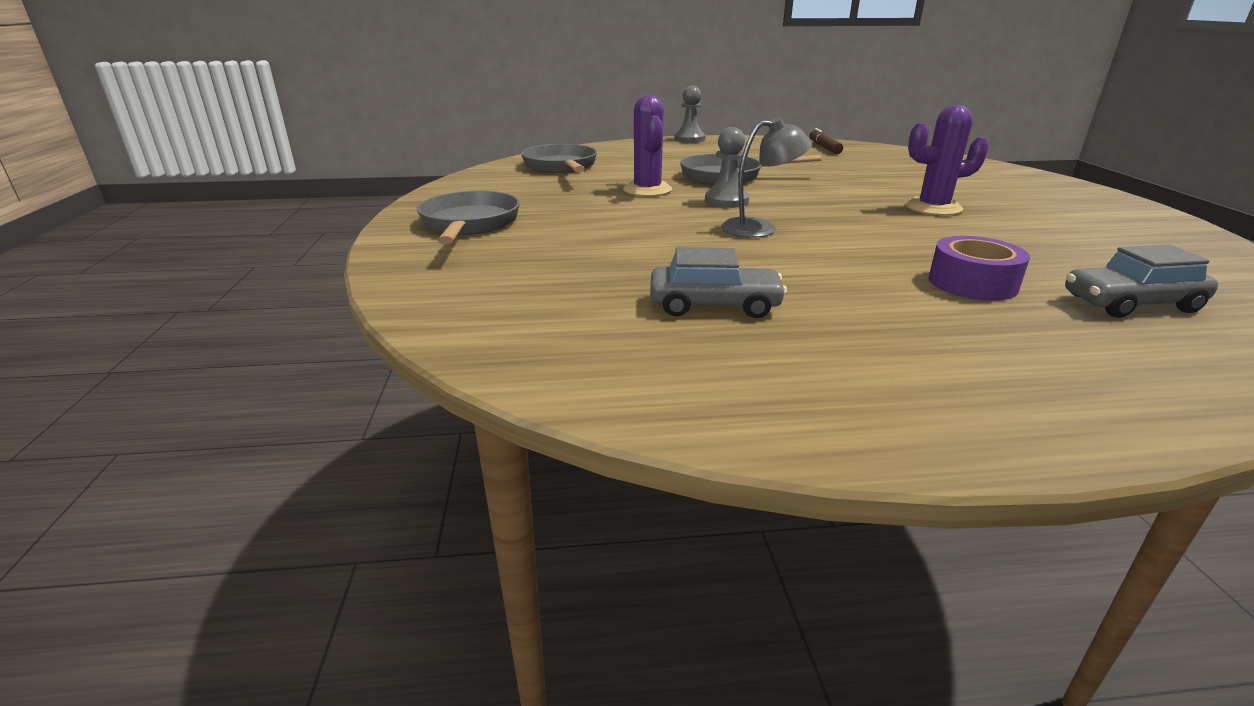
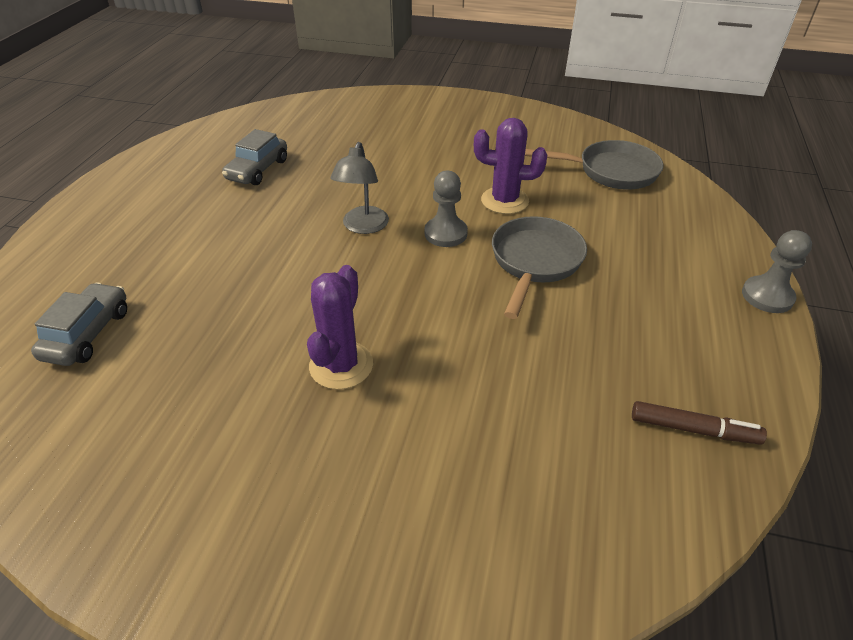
camera: 110 degrees right, 15 degrees up
(469, 224) = (452, 117): grey pan -> none
(972, 283) = (186, 278): purple tape -> none

